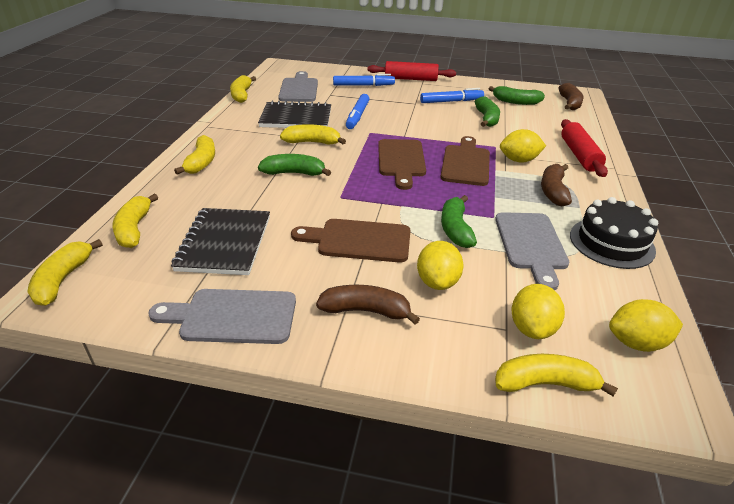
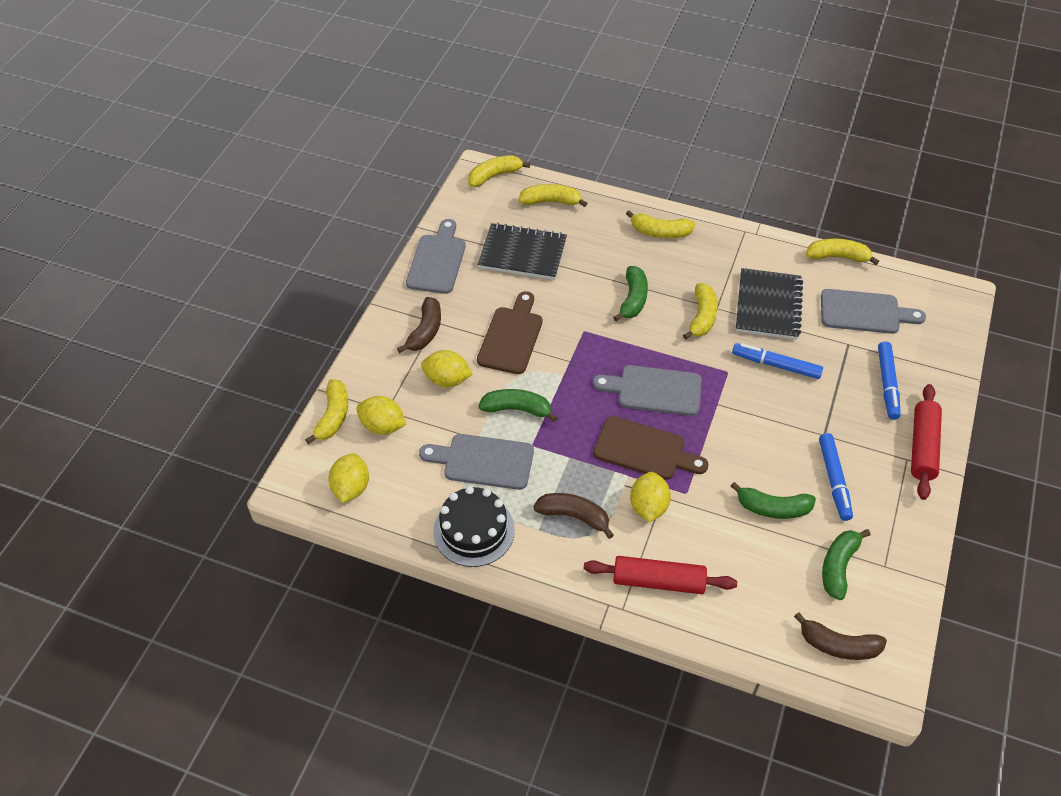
camera: 100 degrees right, 15 degrees up
(63, 280) = (494, 176): yellow banana -> yellow banana turned 45 degrees counterclockwise
(401, 160) = (654, 390): brown cutting board -> grey cutting board

